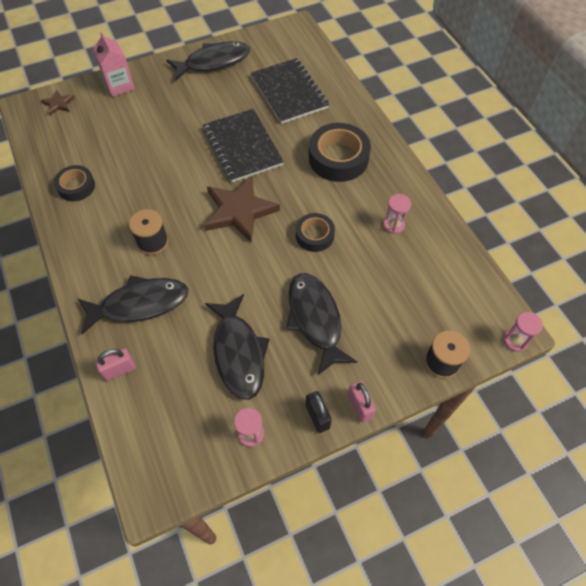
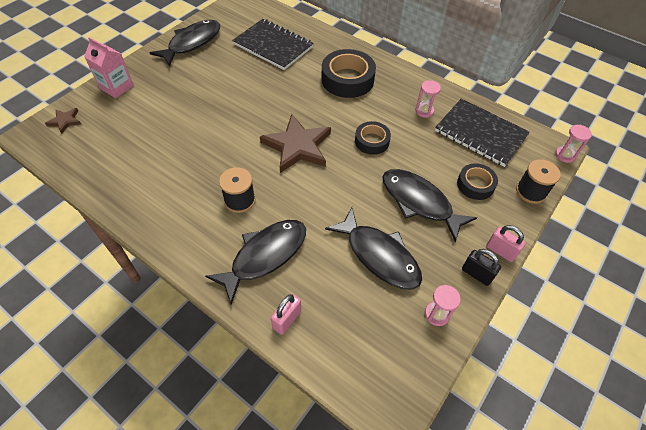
camera: 30 degrees left, 5 degrees down
(76, 186) = (132, 183): black tape -> black tape (475, 185)
(243, 147) = (264, 97): black notebook -> black notebook (480, 133)

